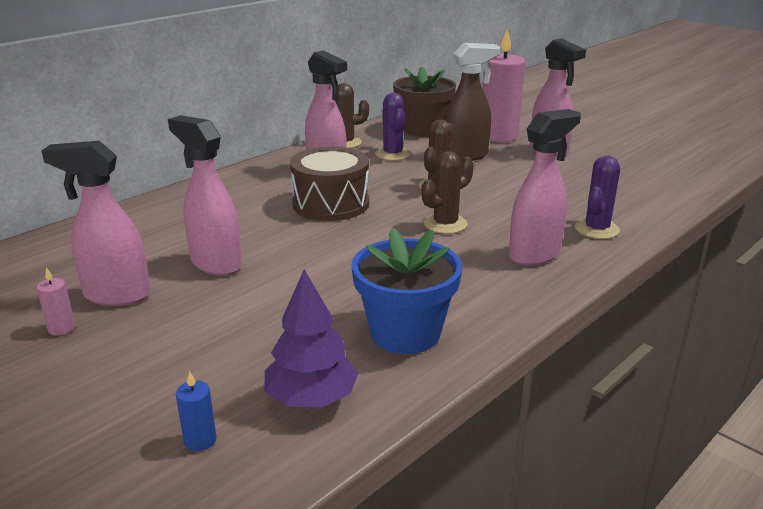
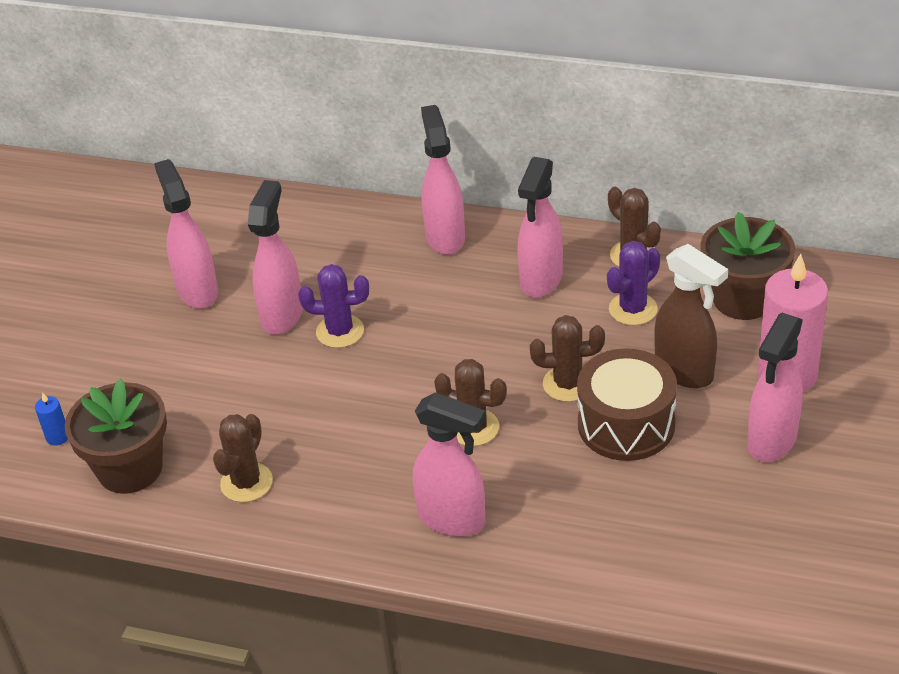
camera: 65 degrees right, 15 degrees up
(61, 328) = (138, 293): pink candle -> none
(233, 185) = (445, 237): none -> pink spray bottle
(312, 398) = (130, 469): purple tree -> brown flower pot
(331, 204) = (456, 325): brown drum -> brown drum (626, 424)
(405, 333) = (246, 482): blue flower pot -> brown cactus
(596, 229) = (554, 552): purple cactus -> purple cactus (340, 331)

